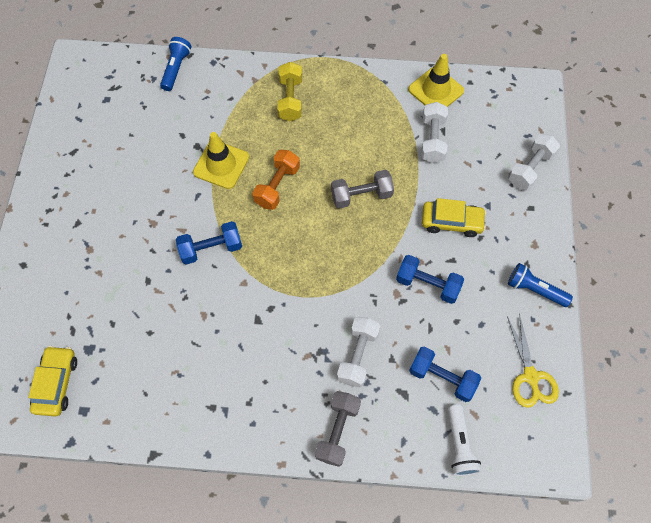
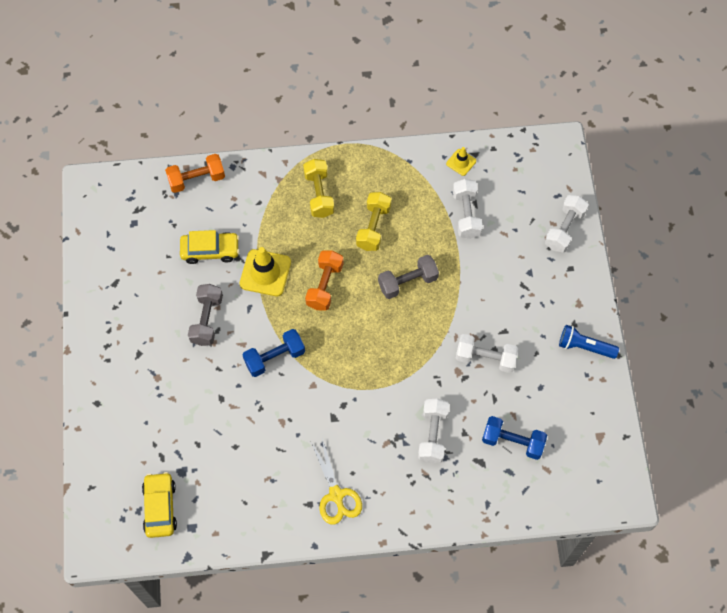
camera: 10 degrees left, 0 degrees up
(176, 69) = (196, 179): blue flashlight -> orange dumbbell
(337, 138) = (373, 227): none -> yellow dumbbell
(337, 431) = (427, 505): grey dumbbell -> grey dumbbell (207, 320)
(427, 284) = (485, 358): blue dumbbell -> white dumbbell
(436, 90) = (461, 162): yellow traffic cone -> yellow traffic cone, size x0.55
(451, 222) = (498, 294): yellow car -> yellow car (210, 250)
(459, 445) = (537, 498): white flashlight -> none
(530, 376) = (592, 427): yellow scissors -> yellow scissors (336, 495)

